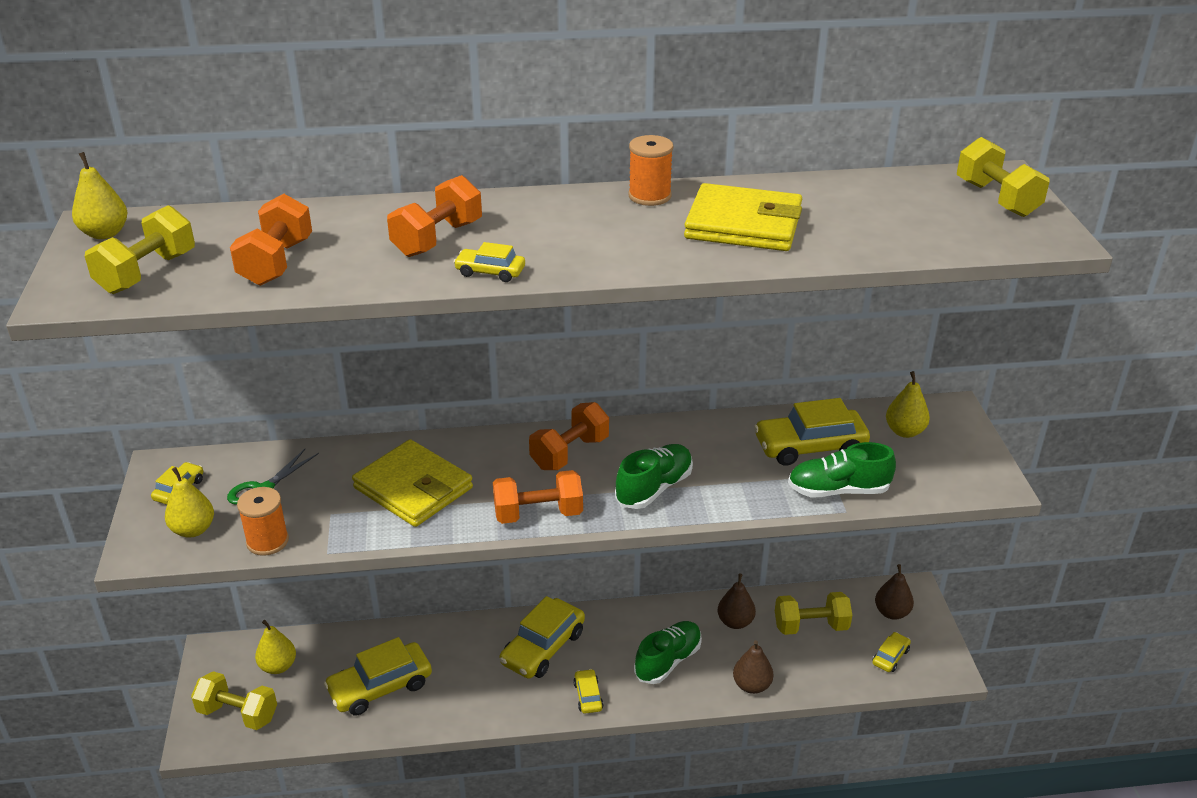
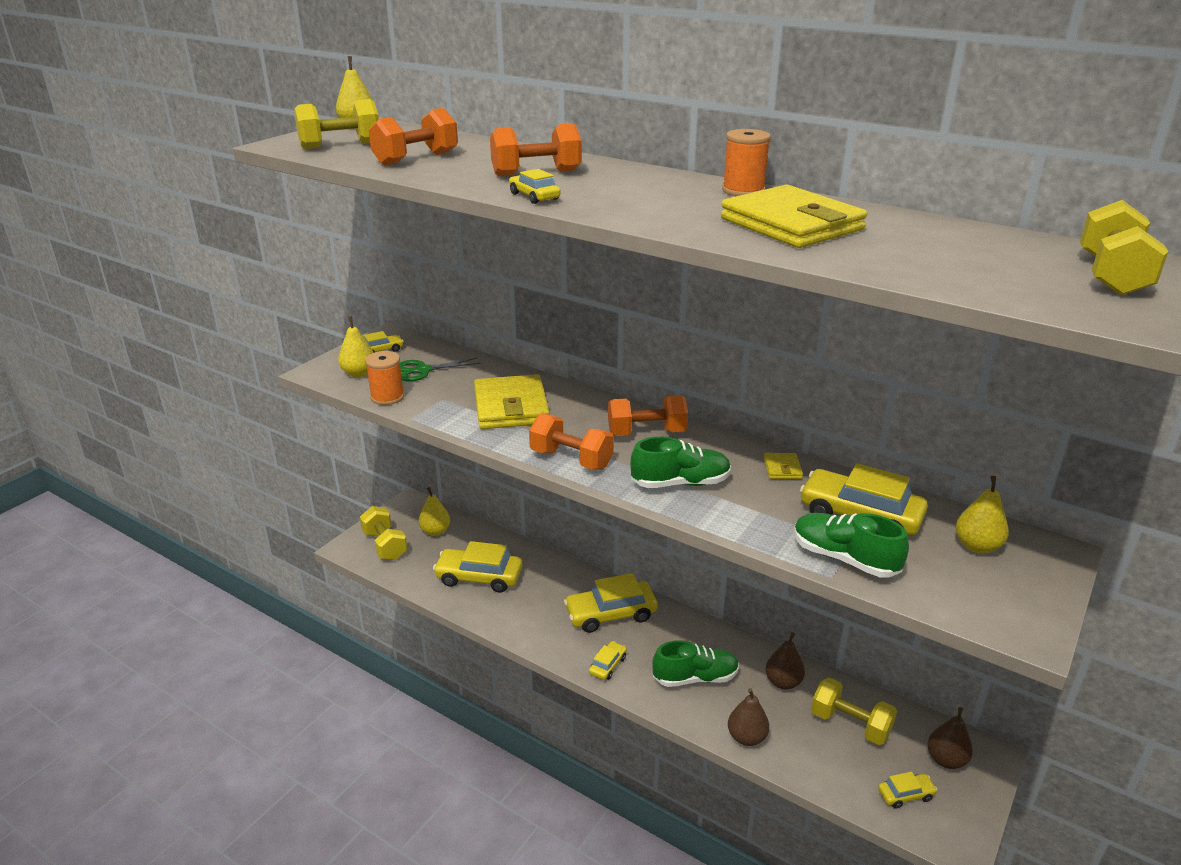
camera: 40 degrees right, 5 degrees down
(713, 432) = (782, 468): none -> yellow wallet

